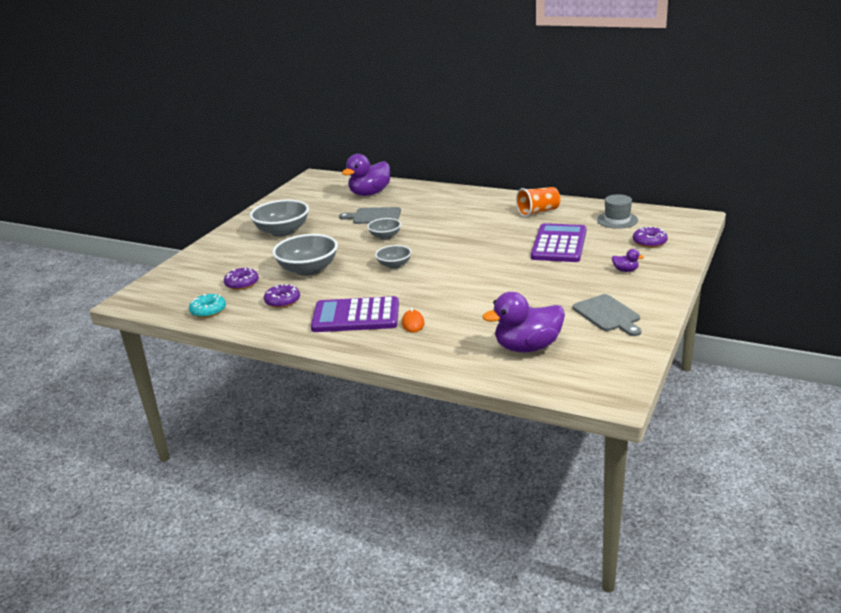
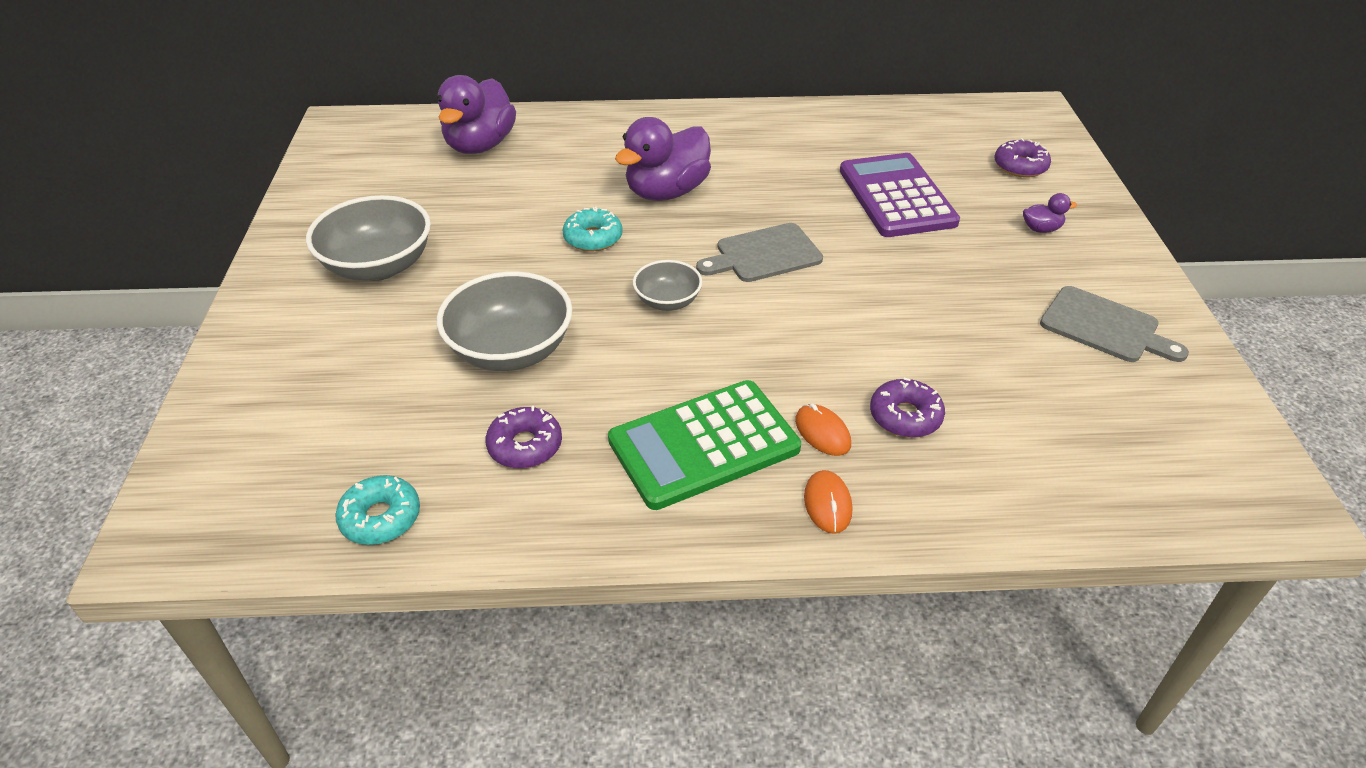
camera: 30 degrees left, 15 degrees up
(242, 284) = (398, 421): purple donut -> purple donut (905, 416)
(356, 316) = (704, 445): purple calculator -> green calculator
(374, 216) = (533, 195): grey cutting board -> grey cutting board (764, 254)
(385, 236) = (593, 238): grey bowl -> turquoise donut
(387, 346) = (827, 504): none -> orange mouse
(527, 347) = (1057, 433): purple duck -> purple duck (666, 192)
(538, 212) = (804, 136): orange cup -> none
(617, 220) = (935, 132): grey hat -> none

